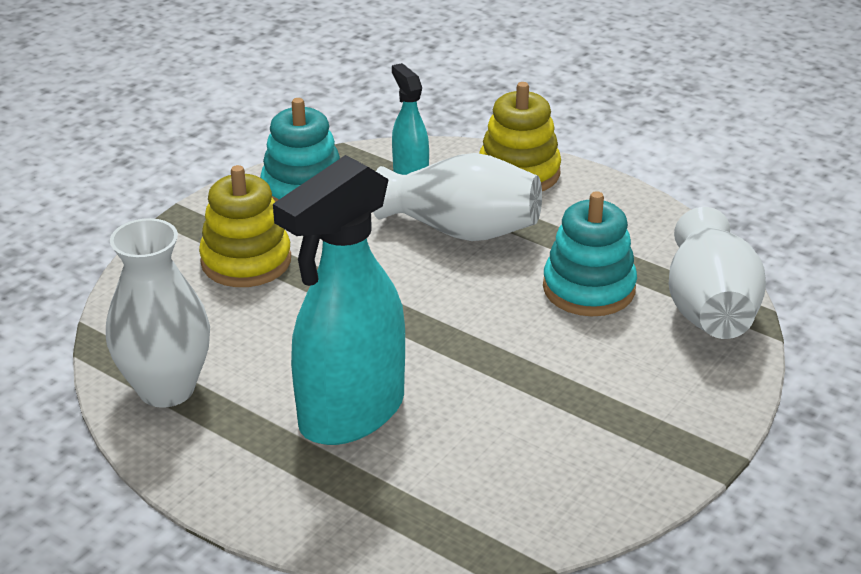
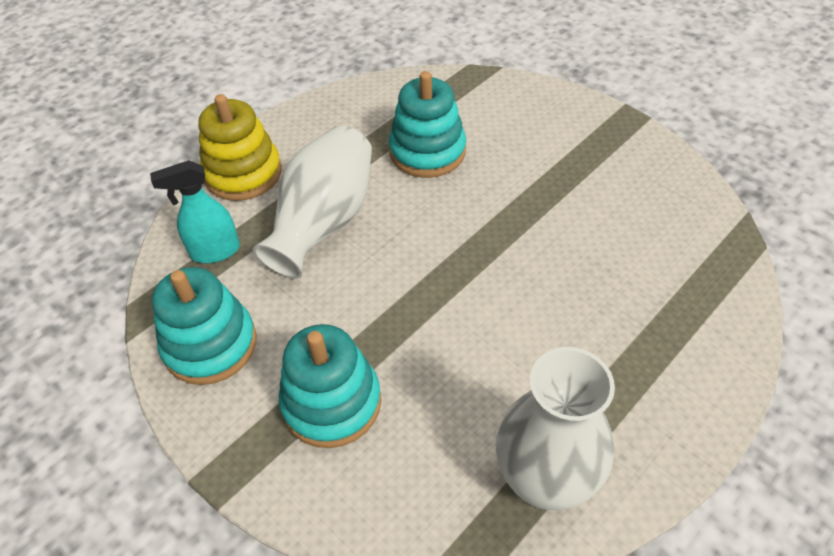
camera: 80 degrees left, 15 degrees up
(246, 261) = (331, 403): yellow stacking toy -> turquoise stacking toy
(350, 414) = (583, 321): turquoise spray bottle -> none
(709, 309) = (463, 93): white vase -> none

